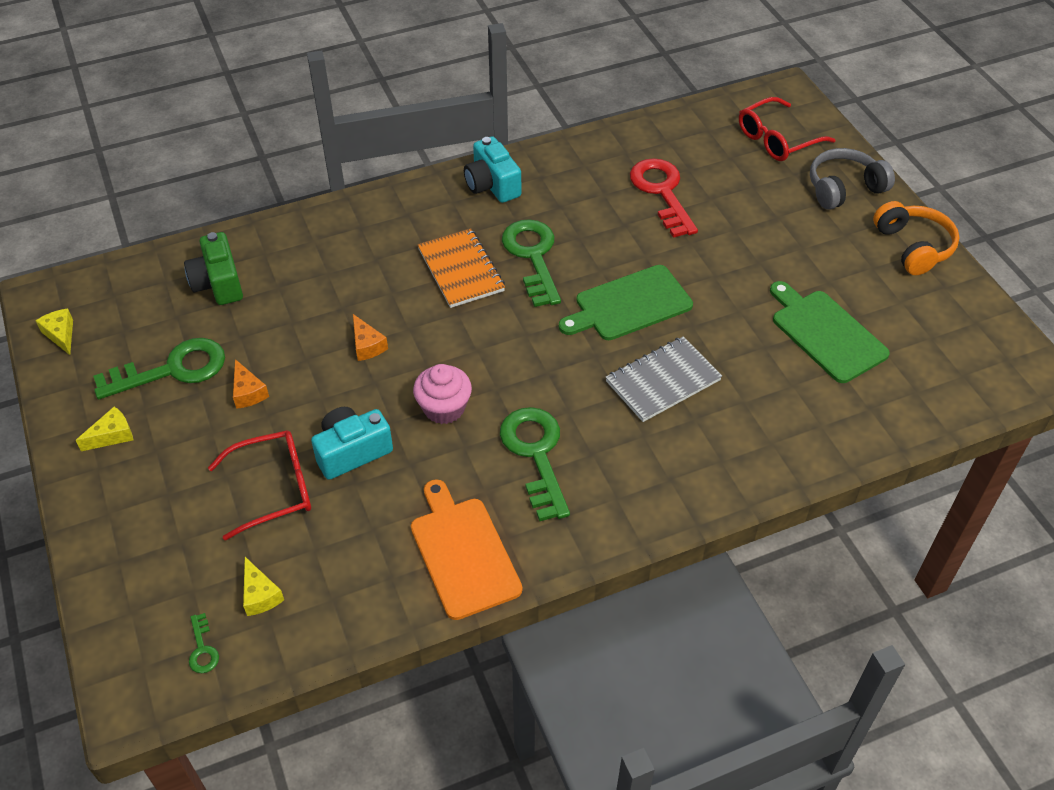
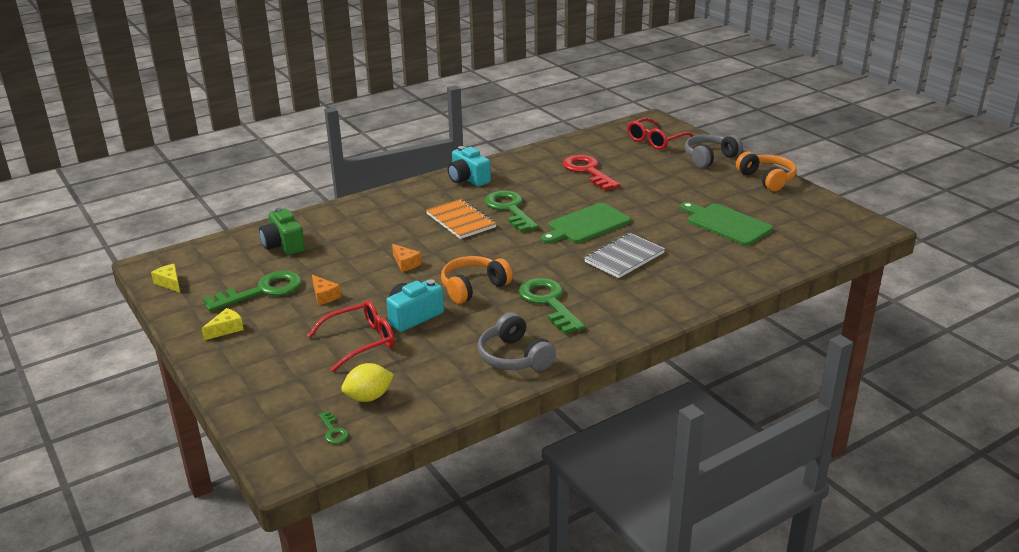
camera: 10 degrees left, 20 degrees down
(260, 595) = (369, 397): yellow cheese -> yellow lemon
(444, 408) = (473, 287): pink cupcake -> orange headphones
(463, 553) = (514, 357): orange cutting board -> grey headphones

